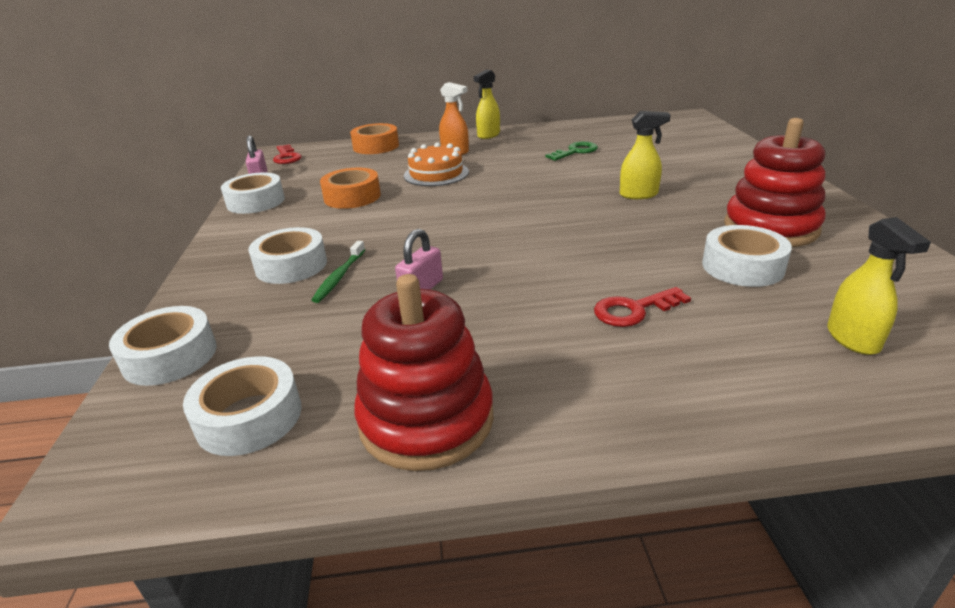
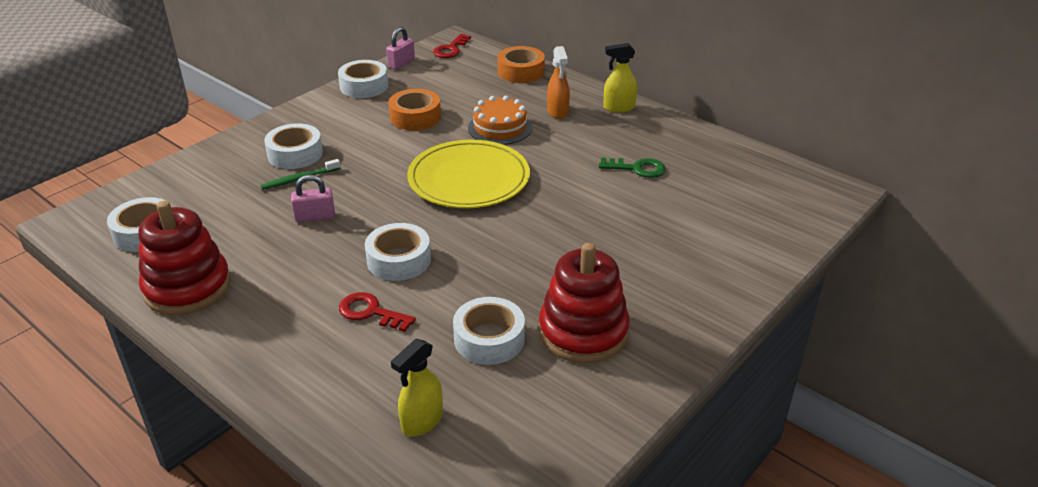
camera: 45 degrees right, 5 degrees up
(170, 356) = (170, 177): white tape -> white tape (399, 260)
(486, 204) = (469, 179): none -> yellow plate
(639, 195) = (575, 241): yellow spray bottle -> none

